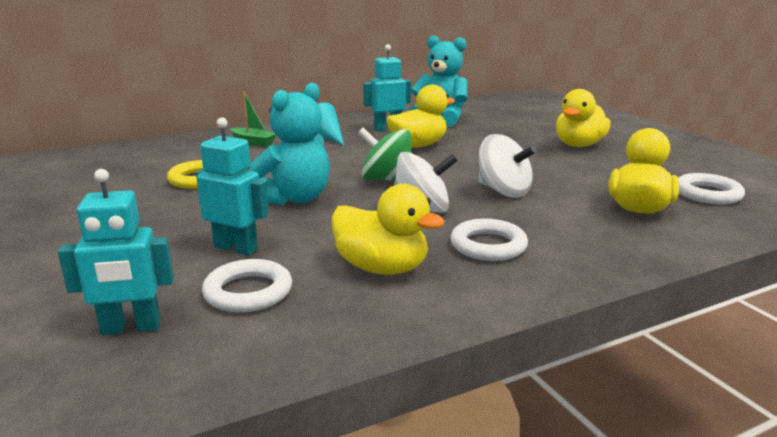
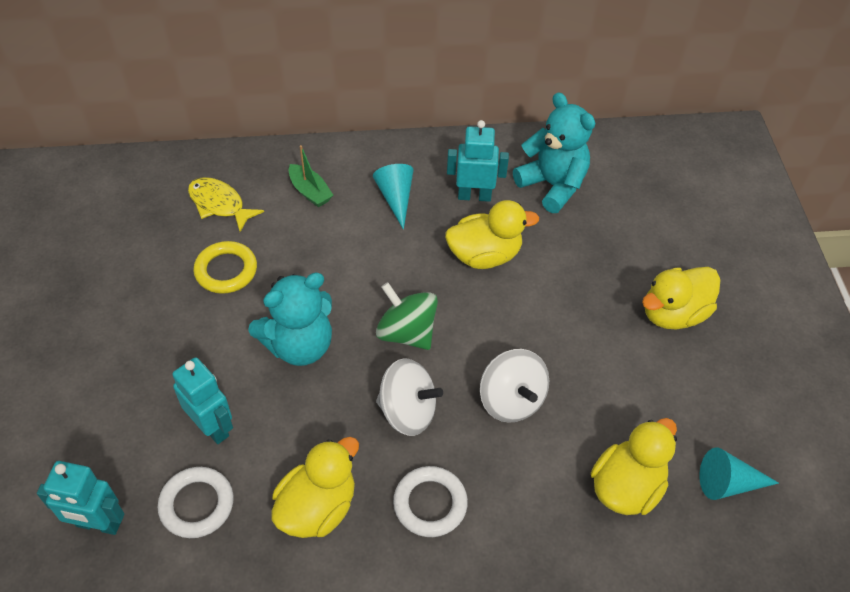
camera: 20 degrees right, 30 degrees up
(174, 156) = (219, 204): none -> yellow fish
(382, 268) = (317, 507): yellow duck -> yellow duck turned 105 degrees counterclockwise
(707, 194) = (728, 483): white ring -> turquoise cone

